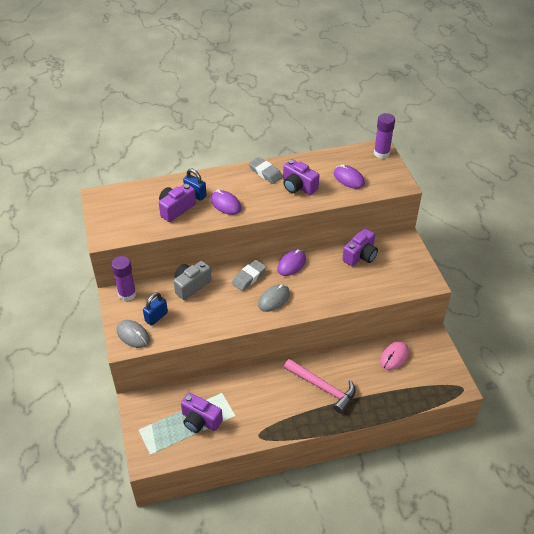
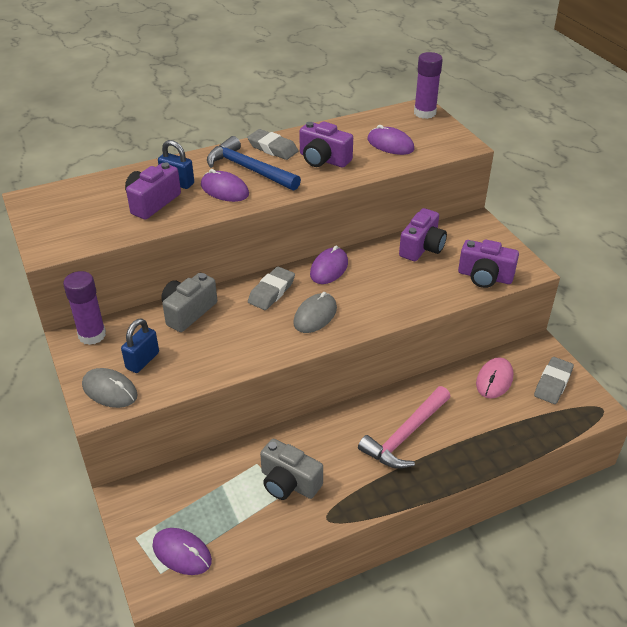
camera: 10 degrees left, 5 degrees down
(165, 443) = (182, 553): none -> purple mouse
(200, 420) = (232, 509): purple camera -> purple camera (485, 277)
(239, 408) = (289, 483): none -> grey camera
(245, 189) = (249, 169): none -> blue hammer
(323, 387) = (406, 435): pink hammer -> pink hammer turned 105 degrees clockwise
(434, 365) = (553, 383): none -> grey eraser

